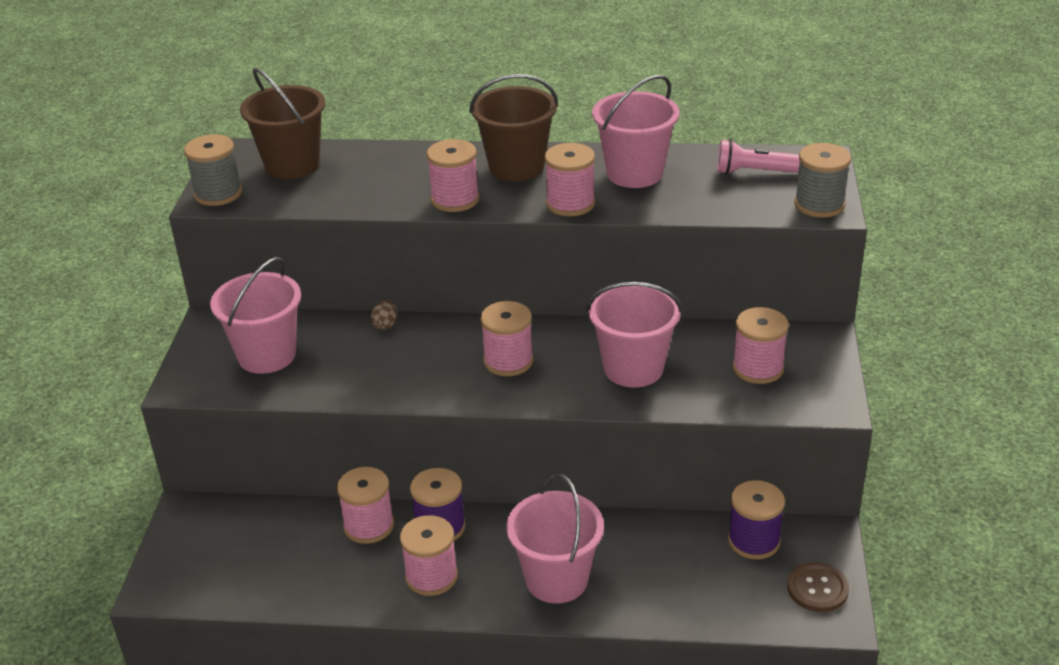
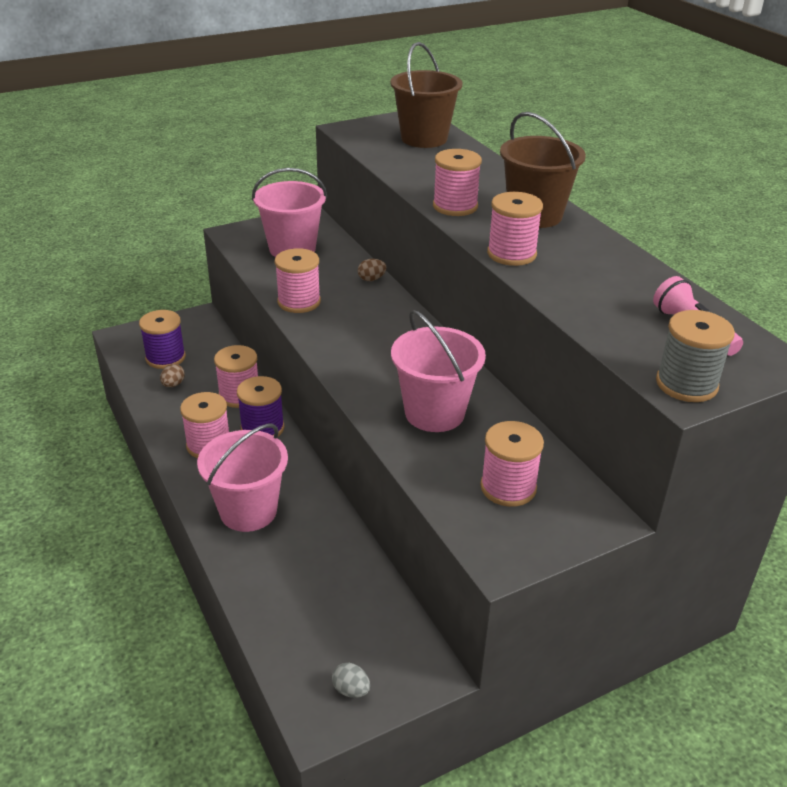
camera: 55 degrees right, 0 degrees up
(218, 193) = (358, 129): grey spool -> none
(298, 572) = (173, 384): none -> brown egg
(508, 361) = (382, 347): pink spool -> pink spool (299, 302)
(634, 173) = (600, 268): pink bucket -> none
(754, 540) = (382, 618): purple spool -> purple spool (165, 358)
(817, 589) = (351, 690): brown button -> grey egg

